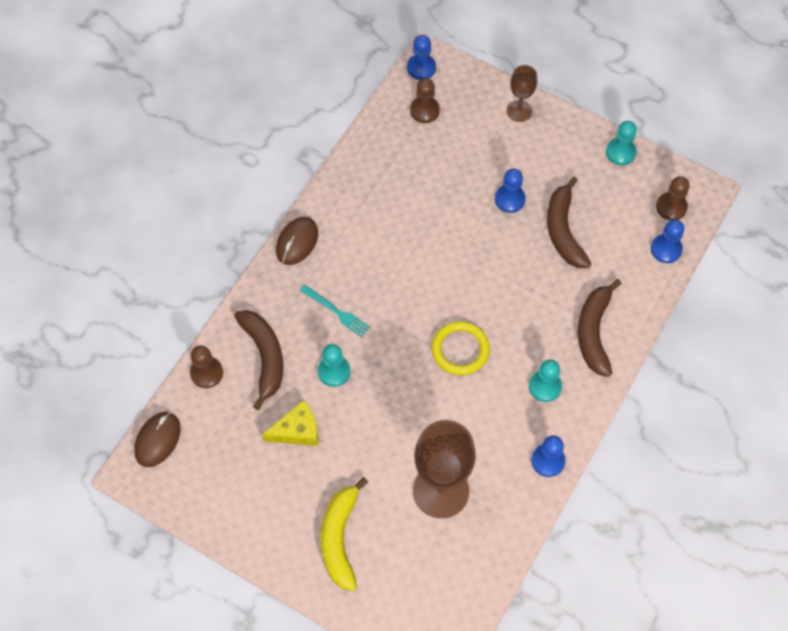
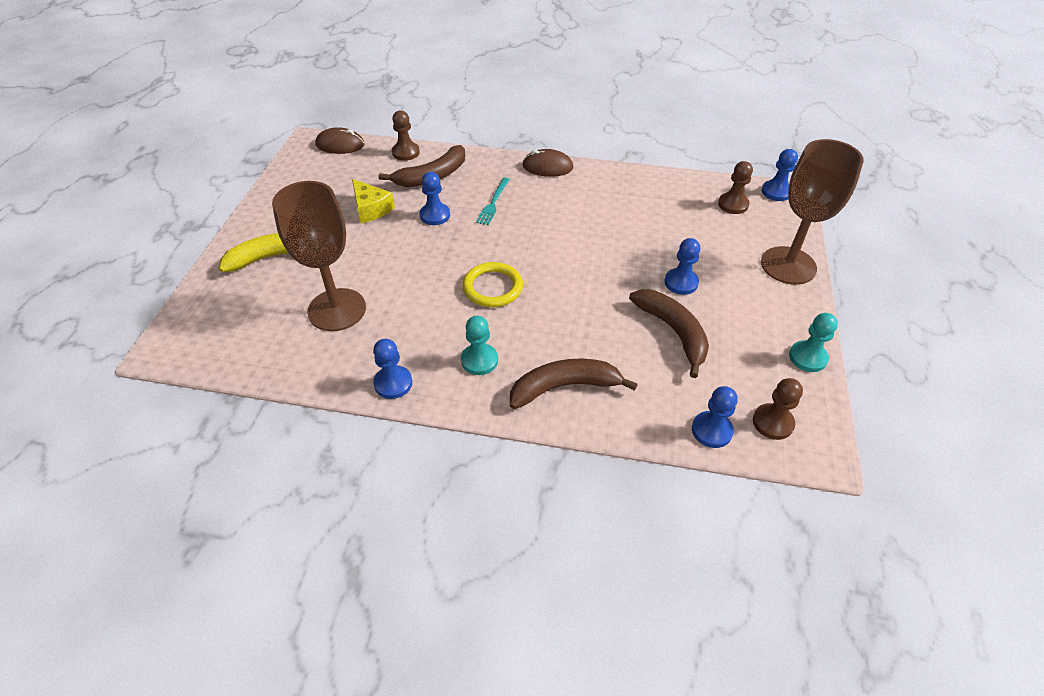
camera: 70 degrees right, 15 degrees down
(334, 371) = (435, 215): turquoise pawn -> blue pawn
(519, 111) = (788, 265): brown goblet -> brown goblet, size x1.91
(563, 230) = (673, 332): brown banana -> brown banana turned 90 degrees clockwise

